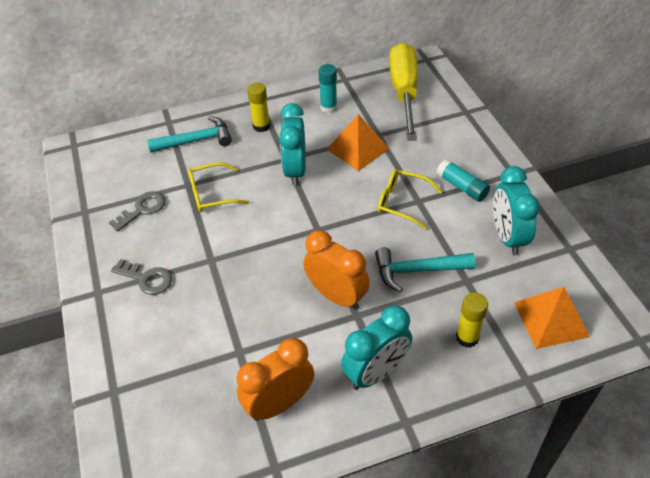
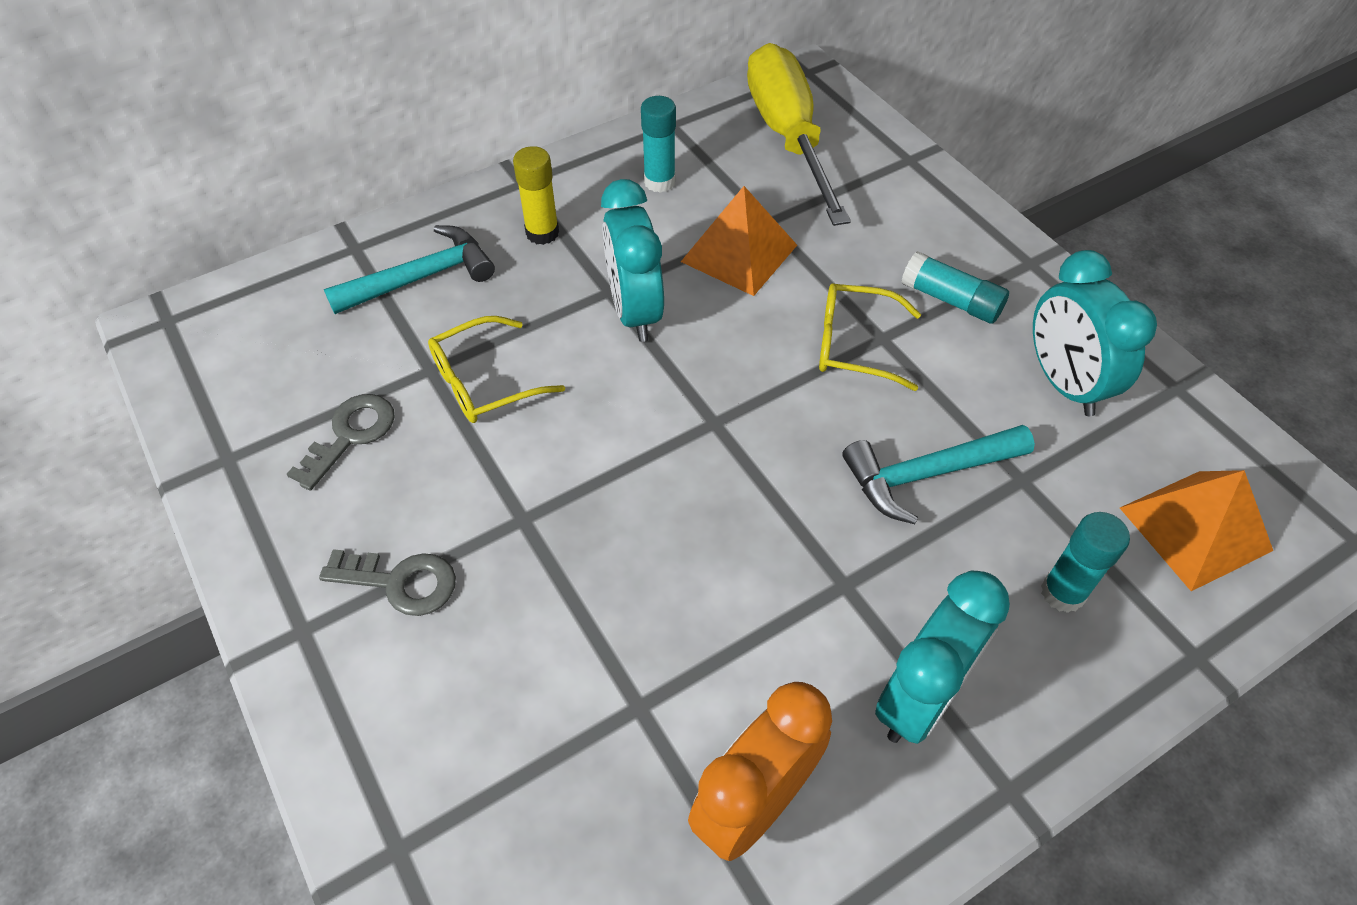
camera: 15 degrees left, 5 degrees up
(336, 296) = (794, 552): orange clock -> none
(467, 338) = (1062, 593): yellow glue stick -> turquoise glue stick

